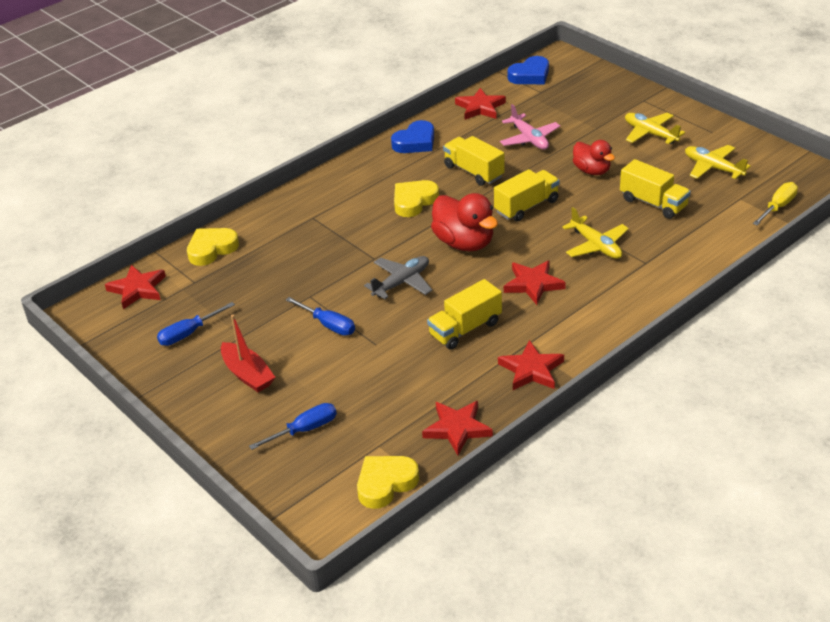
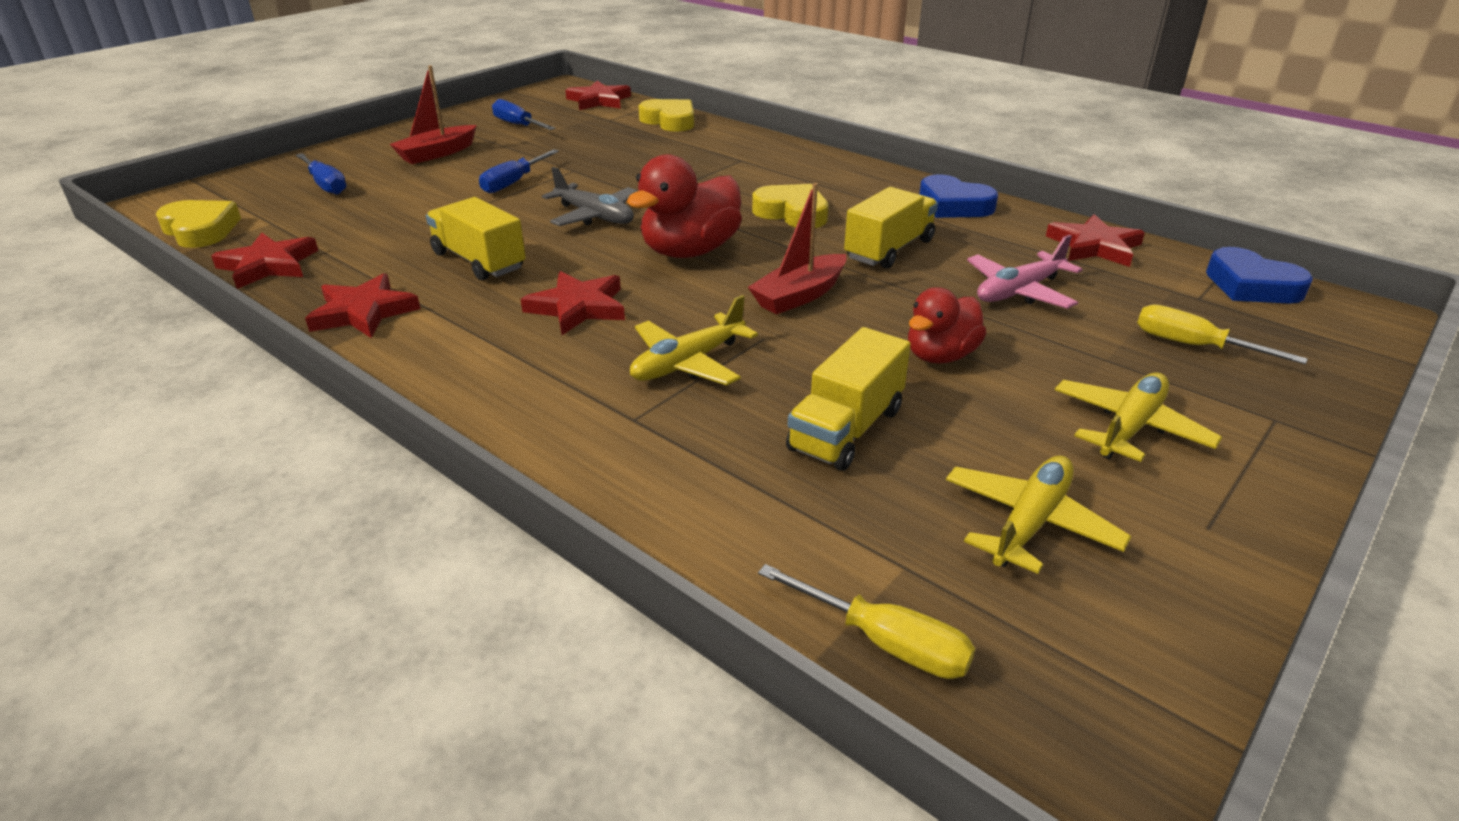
camera: 80 degrees right, 5 degrees down
(526, 206) = (799, 295): yellow truck -> red boat
(585, 104) = (1192, 345): none -> yellow screwdriver

